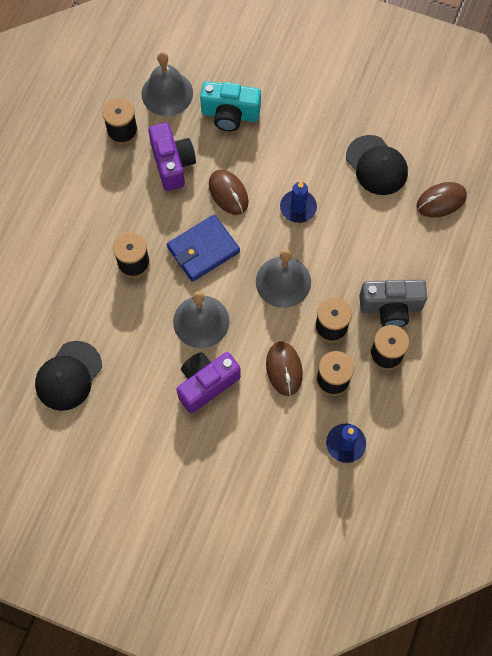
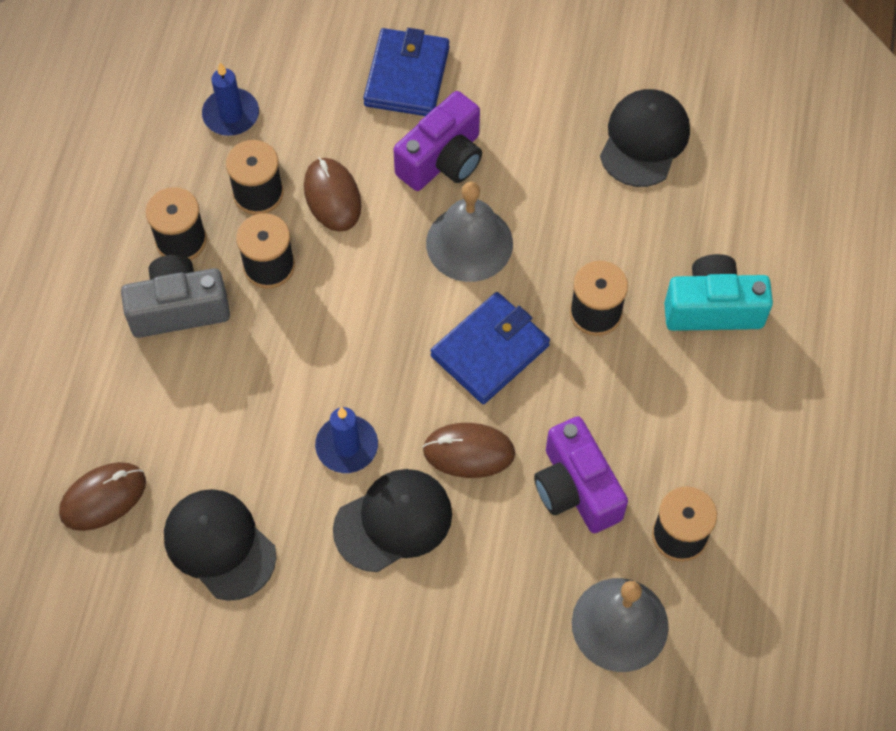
camera: 170 degrees right, 5 degrees down
(218, 454) = (406, 76): none -> blue wallet
(228, 193) = (468, 452): brown mouse -> brown mouse turned 45 degrees counterclockwise
(230, 114) = (495, 600): turquoise camera -> turquoise camera (712, 308)
(278, 162) = (393, 521): none -> black cap
(283, 281) = (353, 321): grey bell -> none

